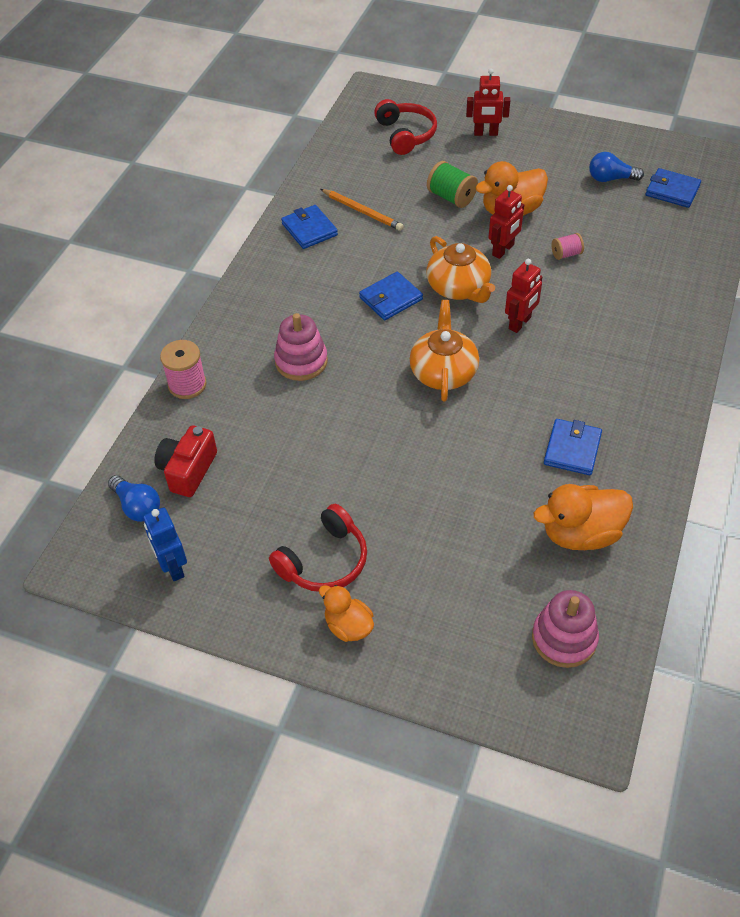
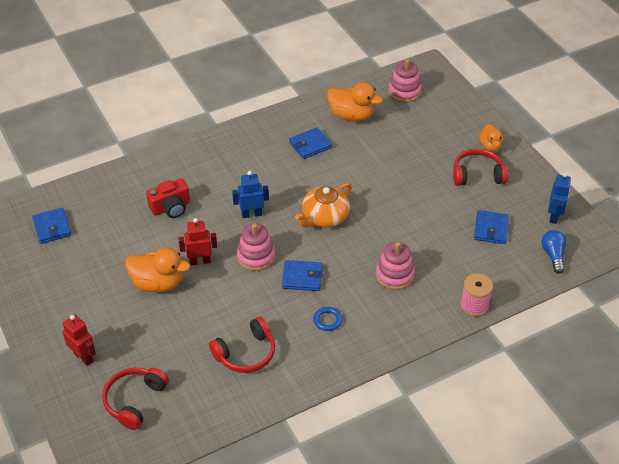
camera: 140 degrees left, 5 degrees down
(188, 470) = (511, 256): red camera -> red camera (171, 207)
(309, 229) = (295, 365): blue wallet -> blue wallet (491, 229)
(322, 279) = (327, 320): none -> blue ring
(362, 211) = (246, 353): orange pencil -> red headphones
(451, 197) = (178, 321): green spool -> none
(459, 288) = (256, 256): orange teapot -> pink stacking toy
(520, 323) = (251, 214): red robot -> blue robot
(566, 254) = (170, 233): pink spool -> none
(610, 179) = (69, 261): blue light bulb -> none

